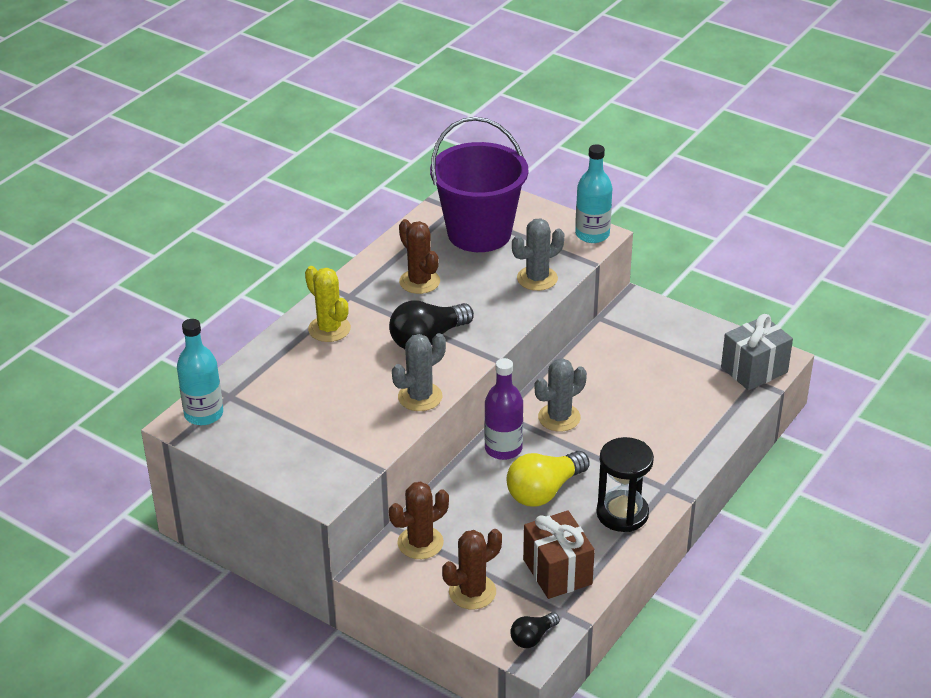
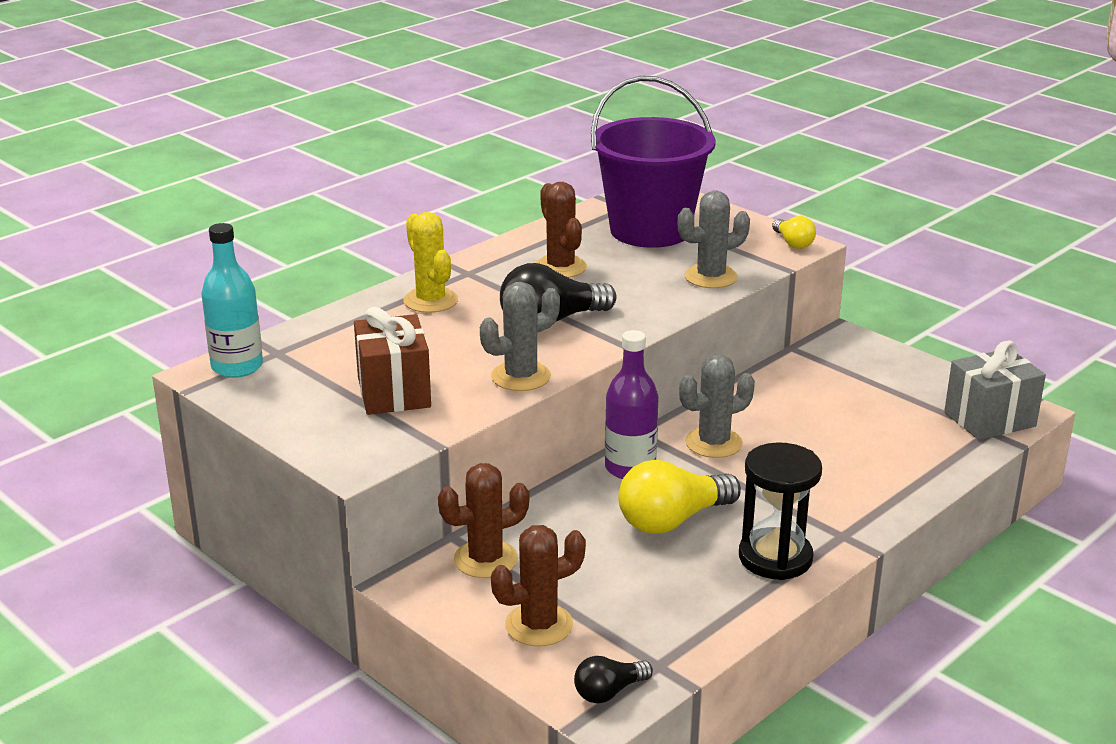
camera: 10 degrees right, 10 degrees down
(557, 572) = (666, 615): brown gift -> brown gift (394, 392)
(592, 234) = (793, 243): turquoise bottle -> yellow light bulb

